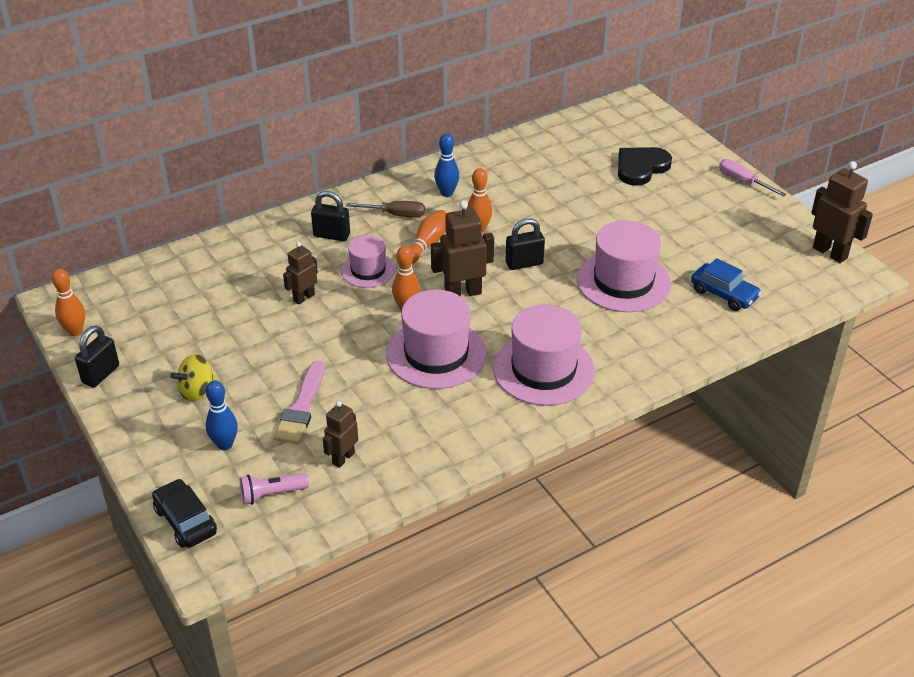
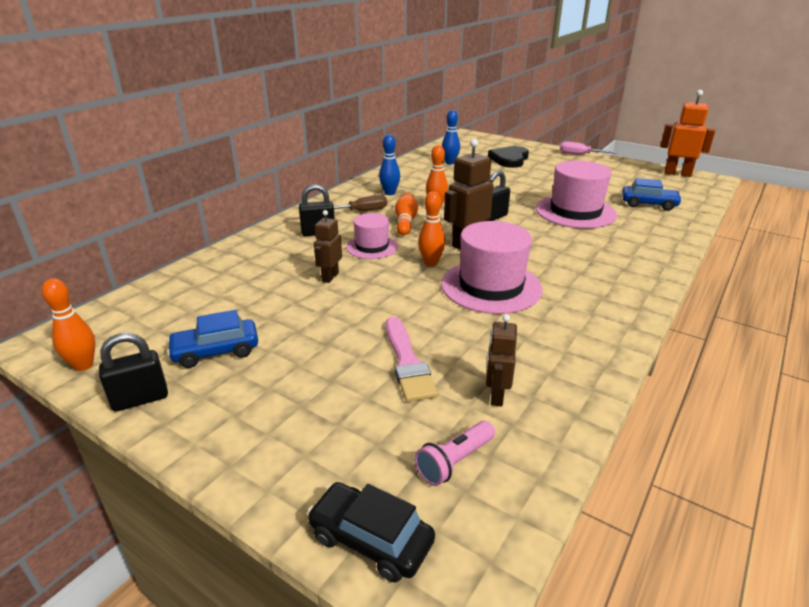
camera: 25 degrees left, 10 degrees down
(101, 374) = (140, 399): black padlock -> black padlock turned 60 degrees clockwise
(169, 349) = (216, 351): none -> blue car
(197, 391) = (276, 381): yellow spinning top -> none
(225, 444) = (351, 425): blue bowling pin -> blue bowling pin (450, 163)
(543, 369) = (590, 274): pink hat -> none
(830, 252) = (677, 173): brown robot -> orange robot

